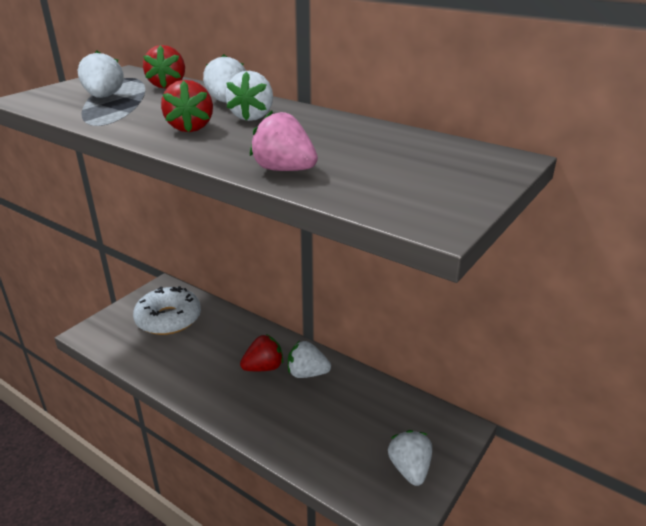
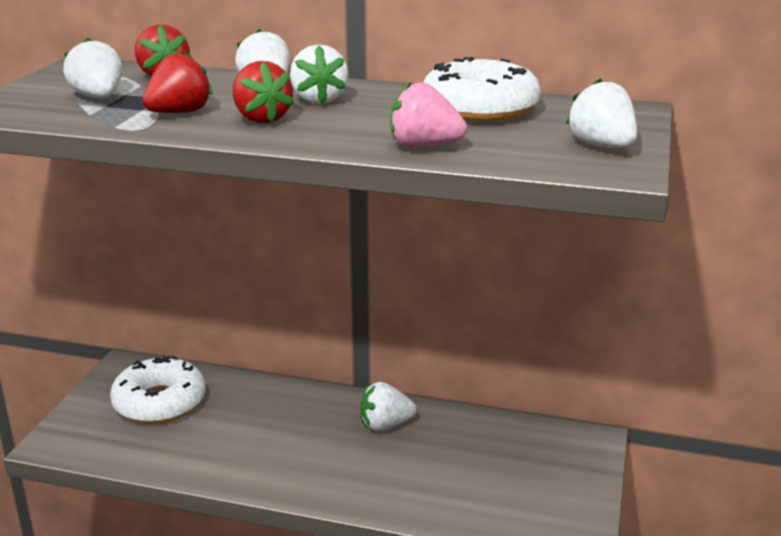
camera: 20 degrees left, 5 degrees down
(263, 367) = (327, 430): red strawberry -> red strawberry (179, 113)
(370, 141) = (480, 109): none -> white donut
(409, 469) = (560, 492): white strawberry -> white strawberry (602, 146)

